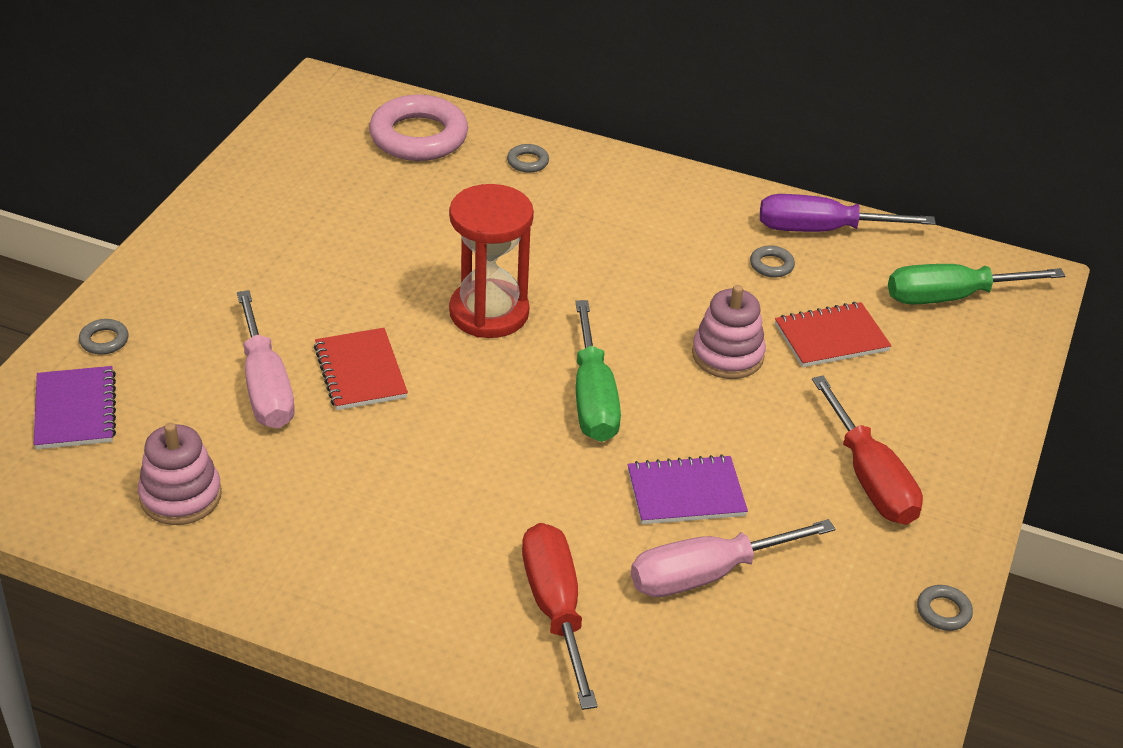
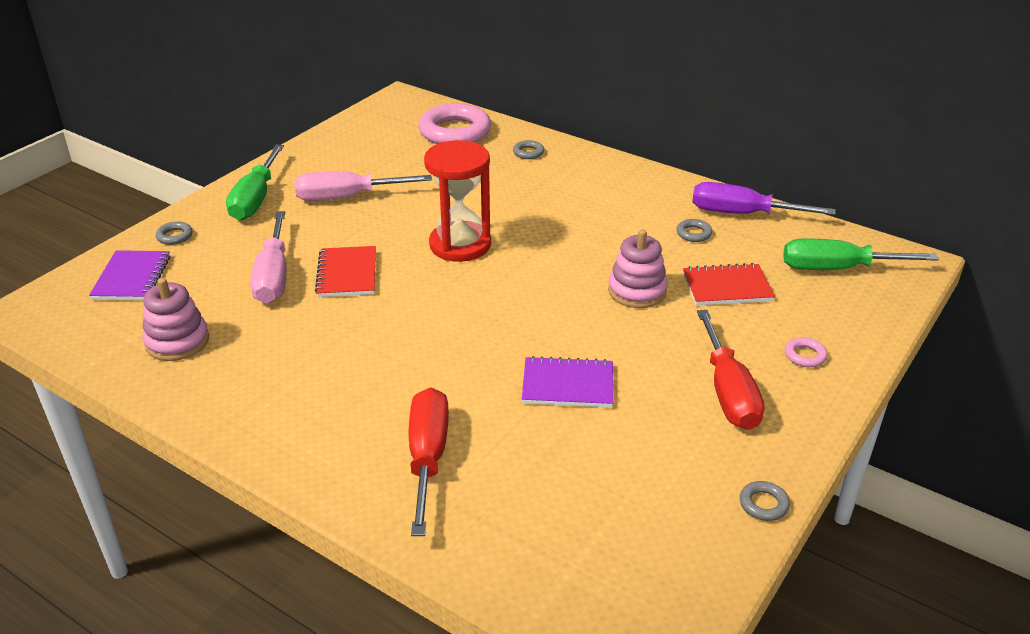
camera: 15 degrees right, 5 degrees down
(593, 398) = (517, 309): green screwdriver -> green screwdriver (255, 199)
(706, 574) = (563, 448): pink screwdriver -> pink screwdriver (347, 197)
(942, 420) = (805, 355): none -> pink ring

